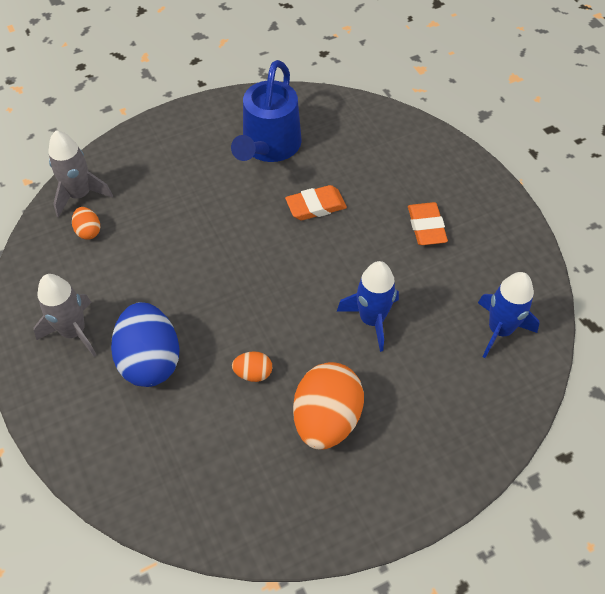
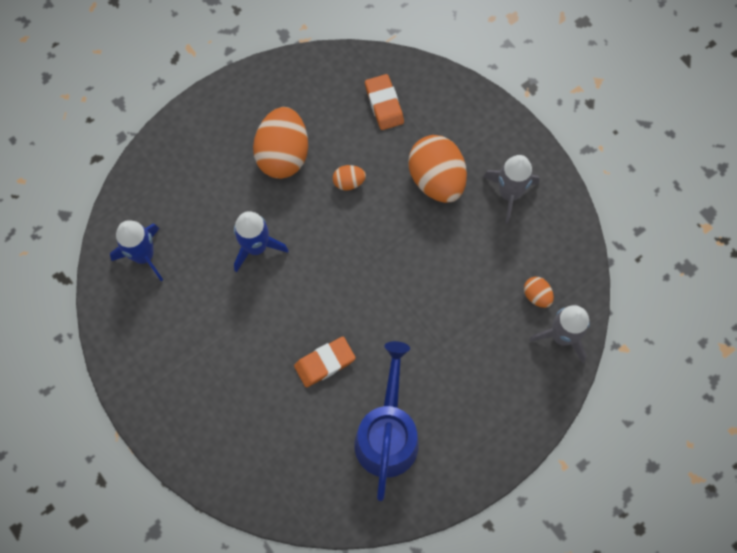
camera: 170 degrees right, 15 degrees up
(150, 360) = (436, 179): blue egg -> orange egg
(426, 227) = (213, 356): orange eraser -> orange eraser (384, 104)

